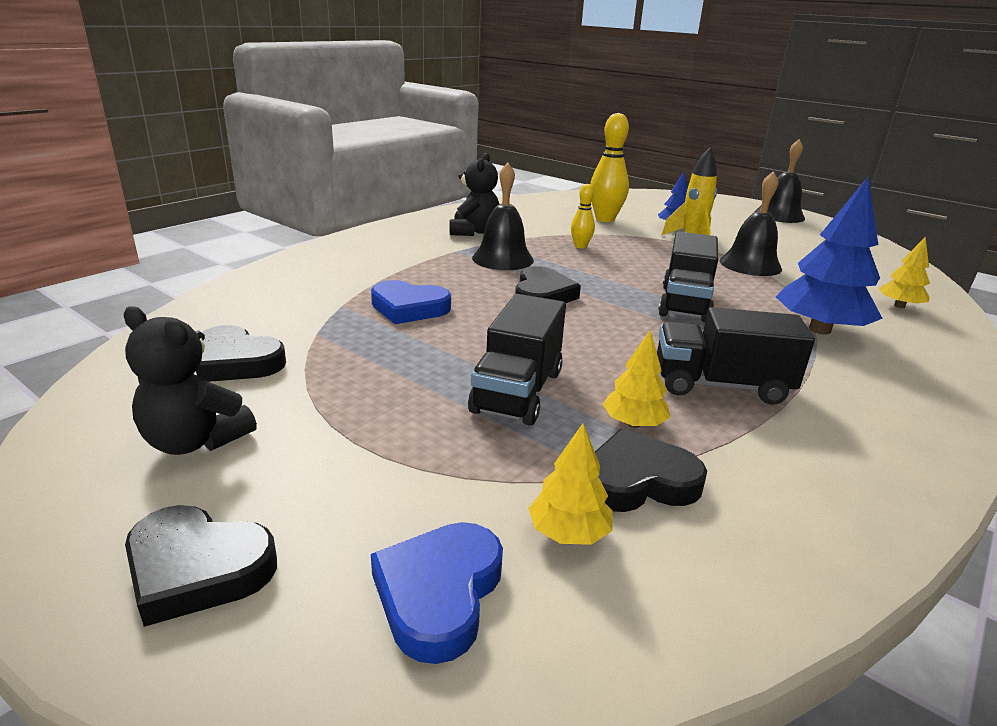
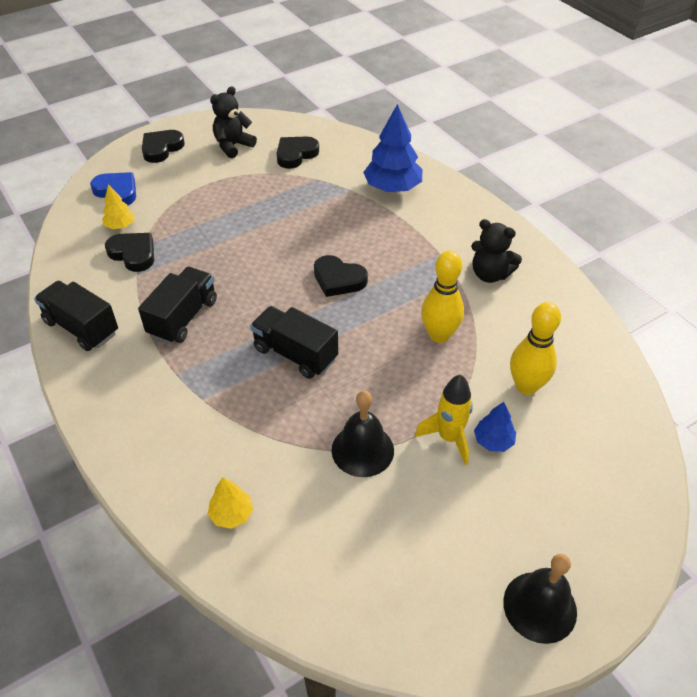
camera: 110 degrees right, 20 degrees up
(409, 308) = (338, 215): blue heart -> none
(502, 259) = (417, 276): black bell -> none
(517, 391) = (221, 236): black truck -> black truck (81, 327)
(580, 246) = (439, 335): yellow bowling pin -> yellow bowling pin, size x1.82
(633, 423) = (171, 268): yellow tree -> none
(638, 480) = (133, 254): black heart -> black heart turned 60 degrees counterclockwise
(819, 329) = (220, 415): blue tree -> blue tree (392, 188)

